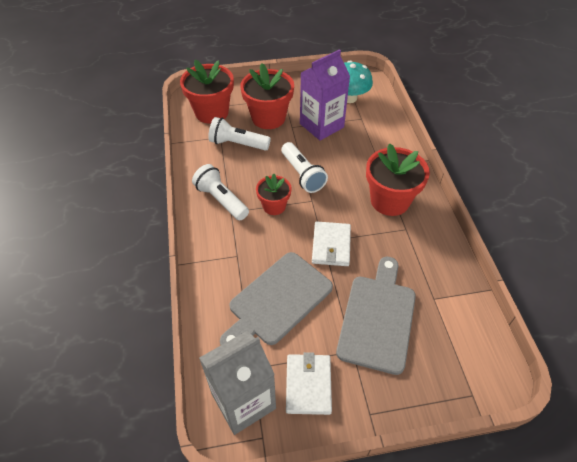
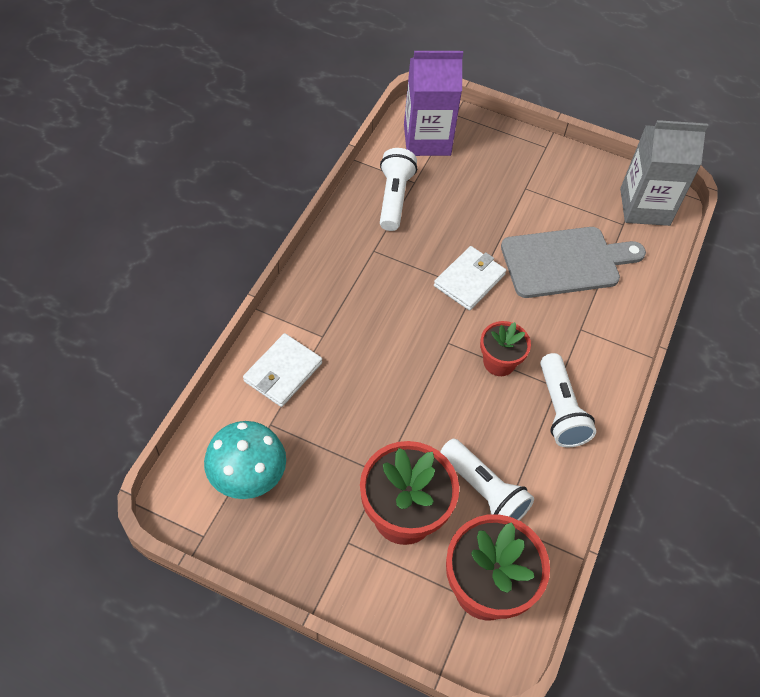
camera: 150 degrees left, 5 degrees up
(302, 174) = (431, 384): white flashlight -> white flashlight (394, 198)
(308, 385) = (582, 188): white wallet -> white wallet (283, 372)
(321, 125) = (338, 448): purple carton -> purple carton (427, 140)
(378, 318) = (481, 197): grey cutting board -> none
(390, 201) = (358, 288): red flower pot -> none

